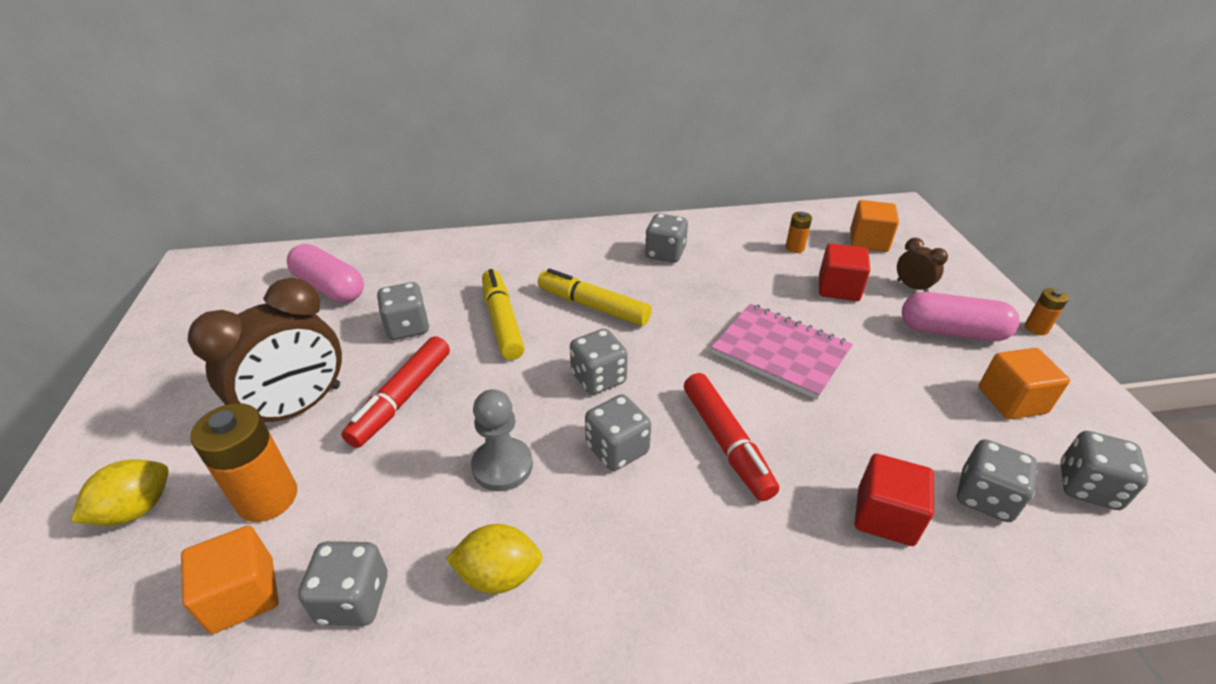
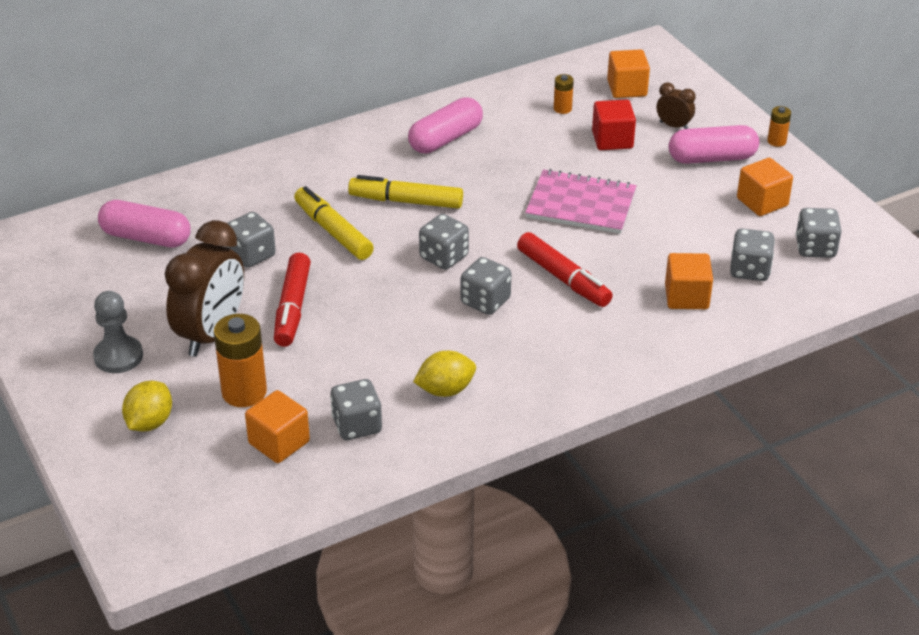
camera: 20 degrees left, 0 degrees up
(502, 466) = (406, 332): grey pawn -> grey pawn (118, 356)
(665, 253) = (445, 139): grey dice -> pink capsule
(885, 516) = (686, 297): red cube -> orange cube

